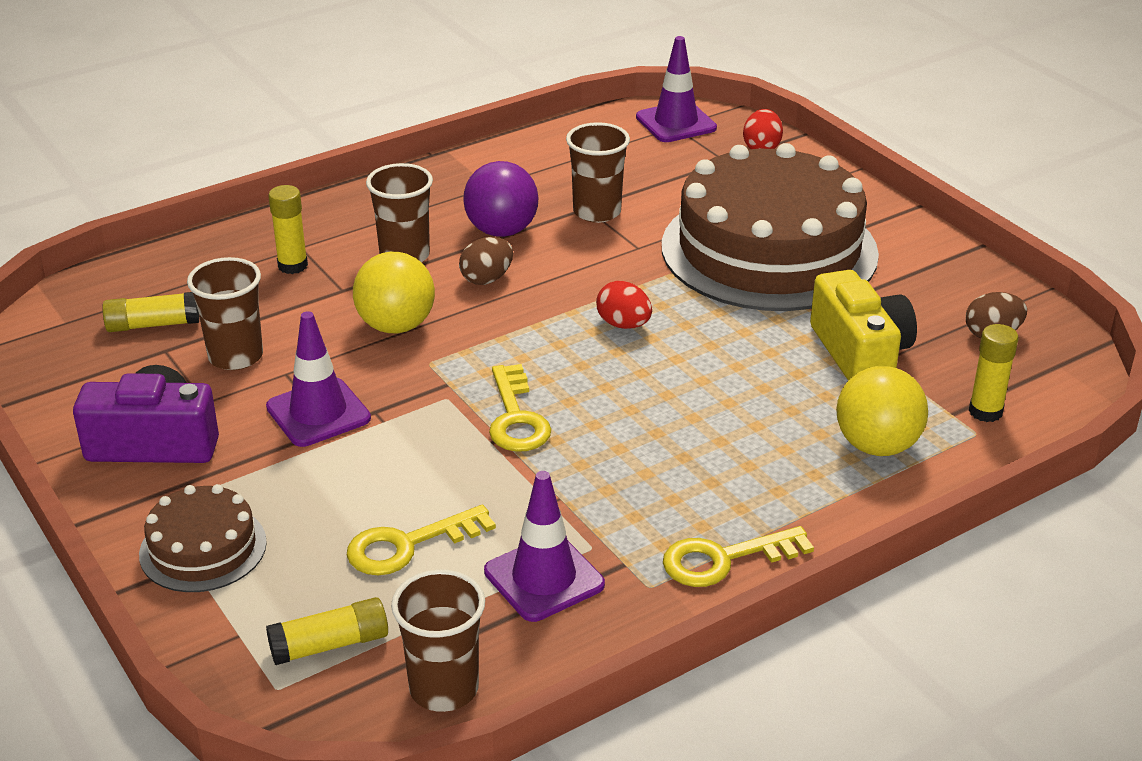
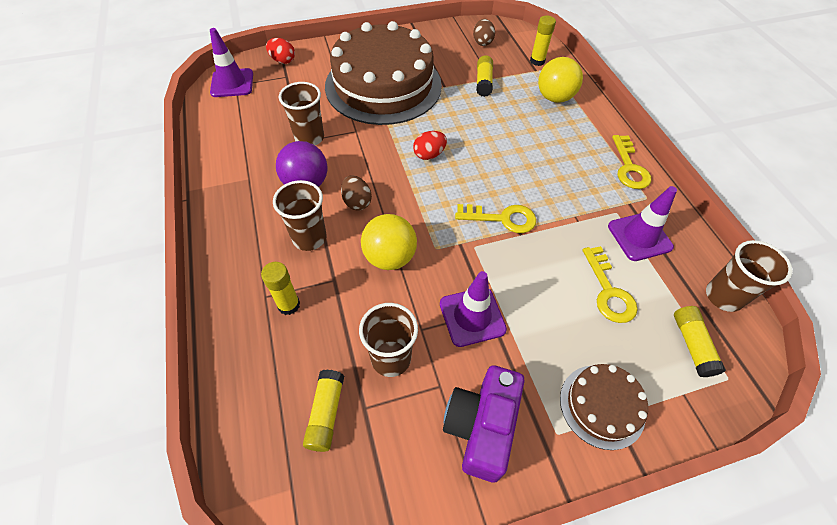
camera: 75 degrees left, 20 degrees up
(860, 353) = (483, 82): yellow camera -> yellow glue stick

